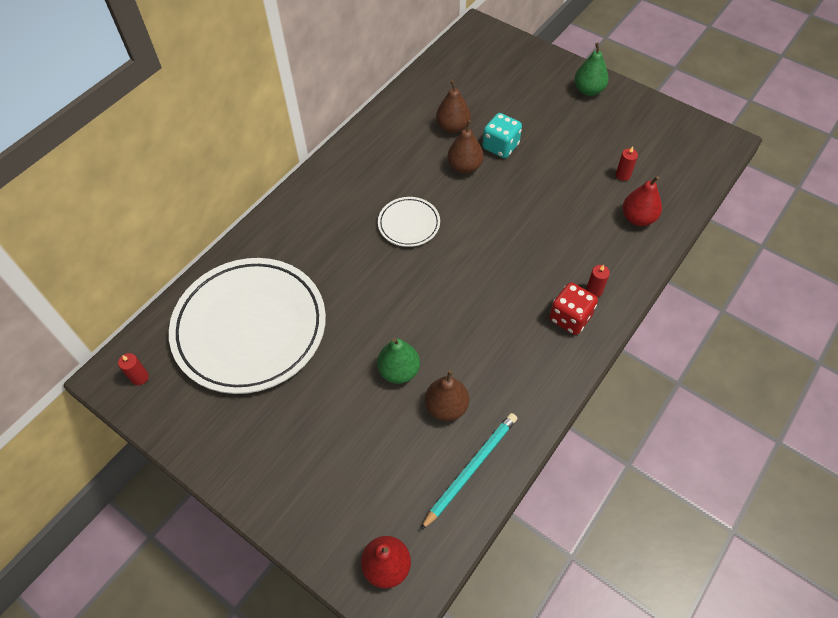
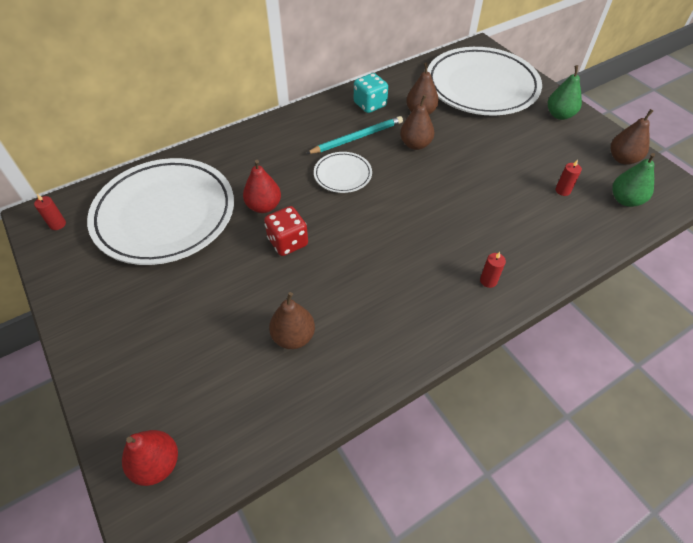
camera: 20 degrees right, 5 degrees down
(399, 371) = (268, 290): green pear -> green pear (625, 200)
(471, 469) = (286, 402): turquoise pencil -> turquoise pencil (357, 137)
(500, 78) = (481, 86): none -> white plate
(500, 146) = (456, 137): turquoise dice -> turquoise dice (370, 105)
(570, 318) = (452, 297): red dice -> red dice (288, 242)
(638, 218) = (562, 231): red pear -> red pear (264, 206)
(663, 123) = (622, 159): none -> brown pear

